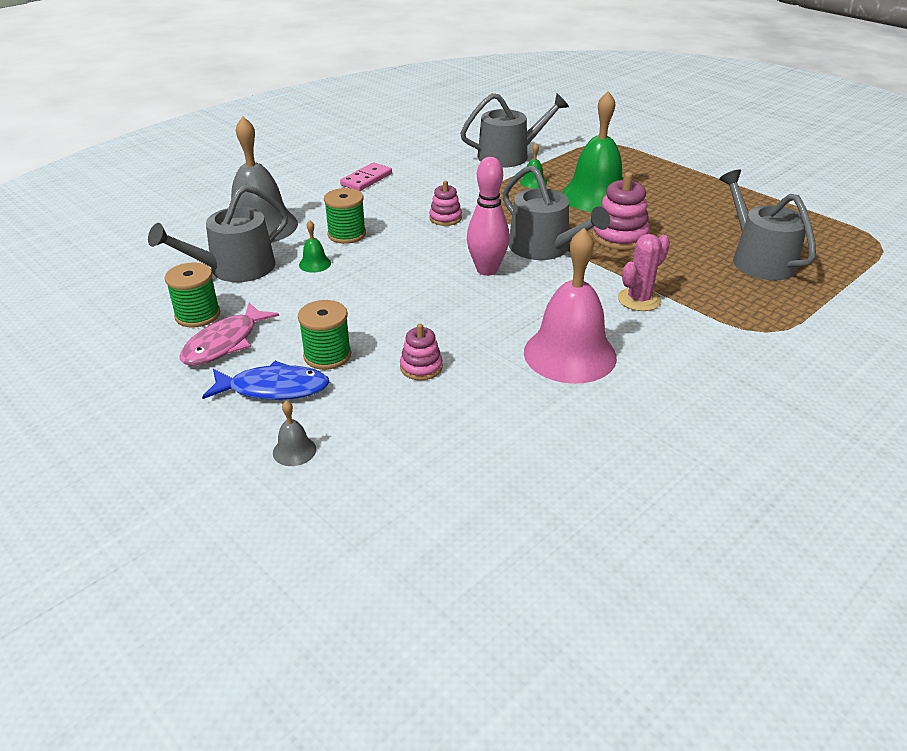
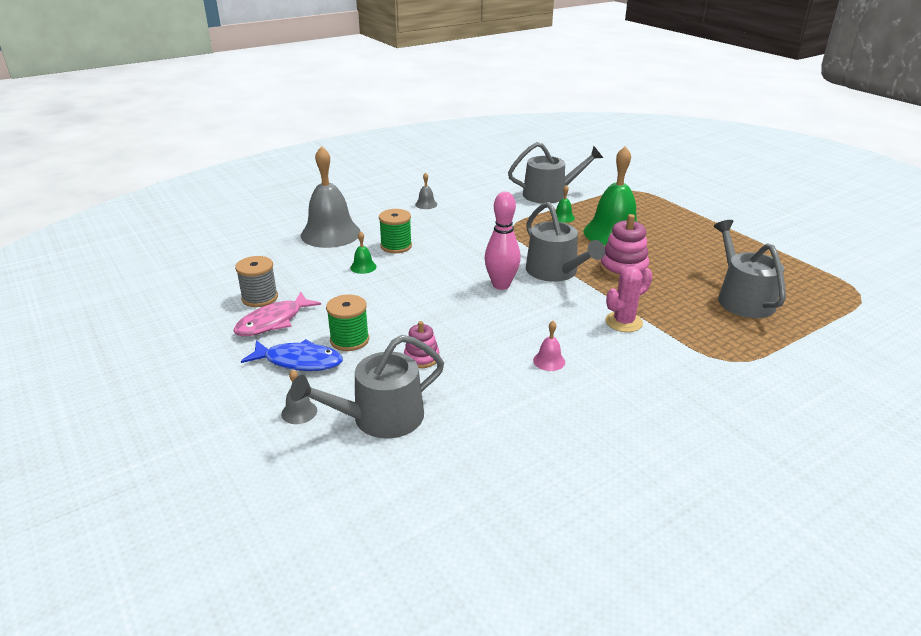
camera: 10 degrees right, 5 degrees down
(197, 315) = (260, 298): green spool -> grey spool
(234, 269) = (299, 265): grey watering can -> grey watering can (379, 418)
(366, 179) = (426, 204): pink domino -> grey bell
(445, 218) = (480, 240): pink stacking toy -> none
(570, 354) = (549, 361): pink bell -> pink bell, size x0.40

